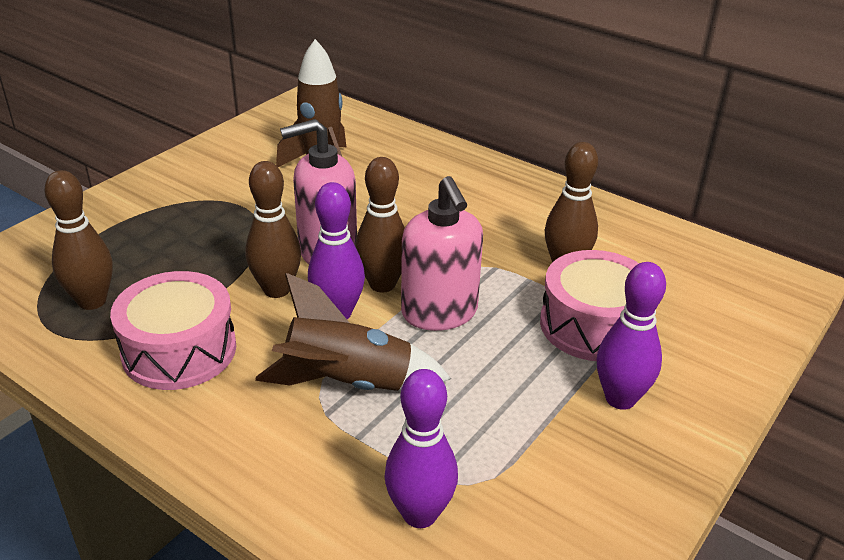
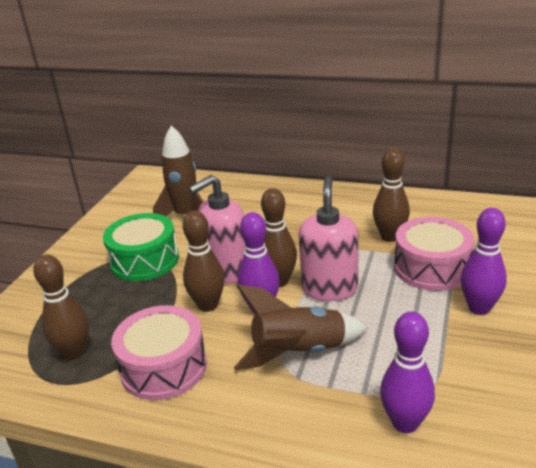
camera: 15 degrees left, 5 degrees down
(237, 210) = (144, 260): none -> green drum
(439, 313) = (329, 288): pink soap dispenser -> pink soap dispenser turned 135 degrees counterclockwise

